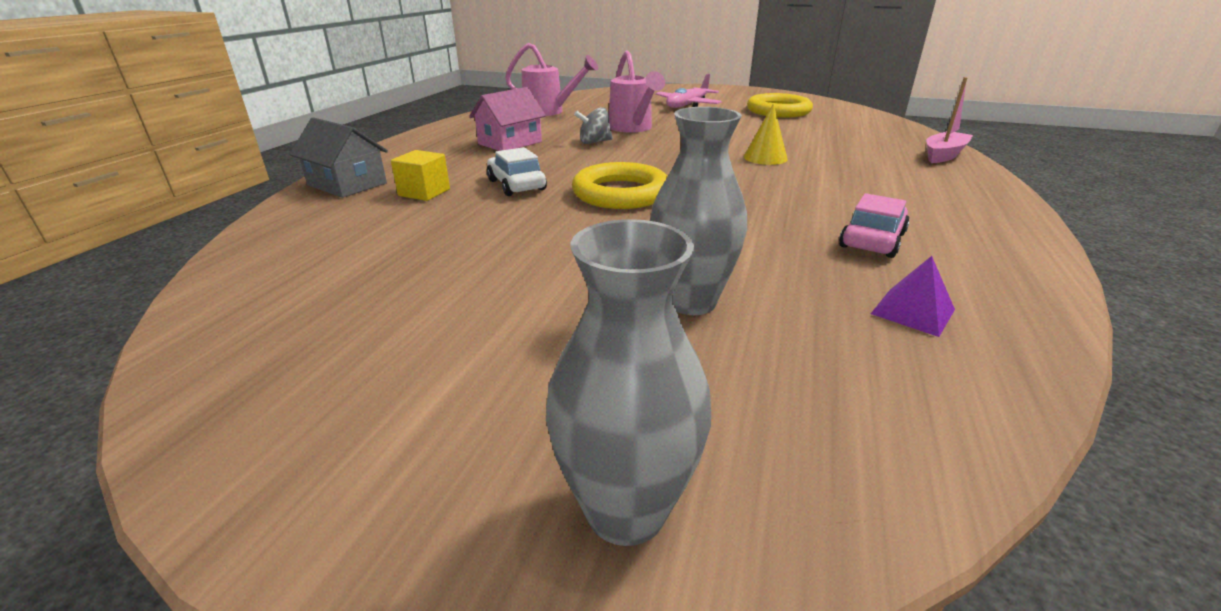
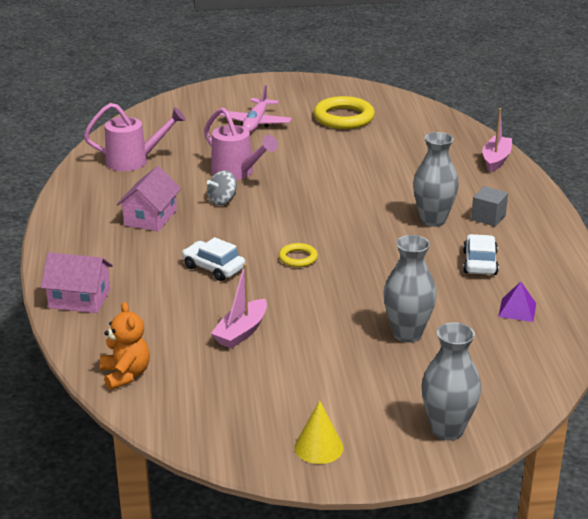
camera: 25 degrees left, 0 degrees up
(263, 259) = (125, 375): none -> orange teddy bear
(347, 184) = (79, 299): grey house -> pink house
(424, 192) = (153, 292): yellow cube -> none
(462, 247) = (241, 332): none -> pink boat
(621, 193) = (298, 258): yellow ring -> yellow ring, size x0.52
(765, 158) = (372, 192): yellow cone -> yellow cone (319, 447)
(826, 189) = (433, 220): none -> grey vase
(872, 240) = (479, 263): pink car -> white car
(909, 198) = (488, 217): none -> grey cube

